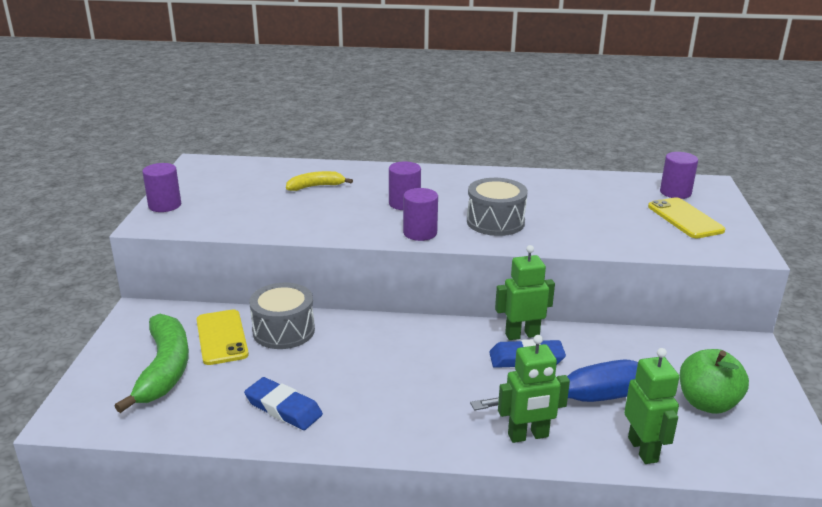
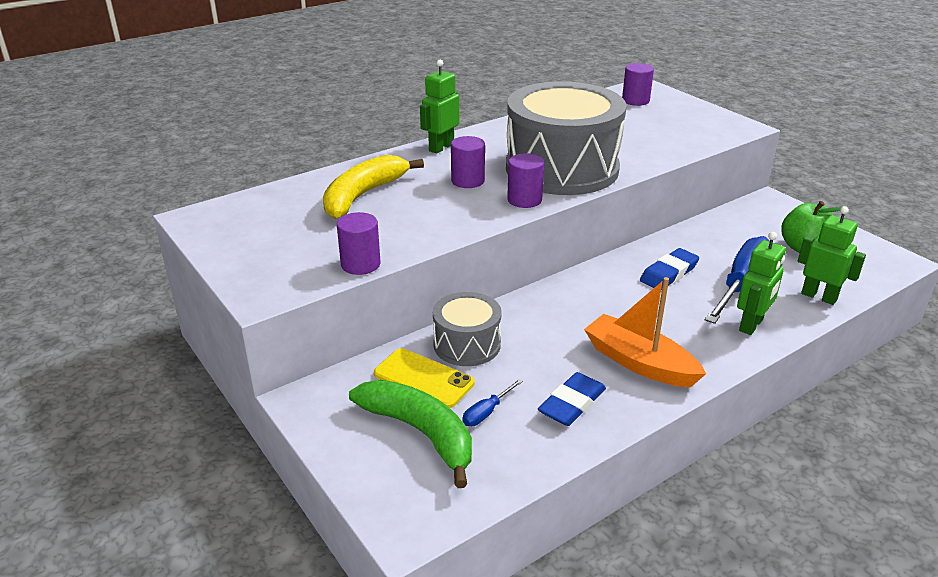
camera: 40 degrees left, 5 degrees up
(165, 205) = (244, 272): purple cylinder -> purple cylinder (360, 264)
(221, 380) = (487, 412): none -> blue screwdriver
(283, 408) = (572, 403): blue eraser -> blue eraser turned 45 degrees counterclockwise
(316, 186) = (363, 195): yellow banana -> yellow banana, size x1.80
(380, 410) = (639, 363): none -> orange boat
(495, 222) = (561, 168): grey drum -> grey drum, size x1.98
(522, 335) = (640, 258): green robot -> green robot (441, 147)
(685, 218) = (673, 118): yellow phone -> none

